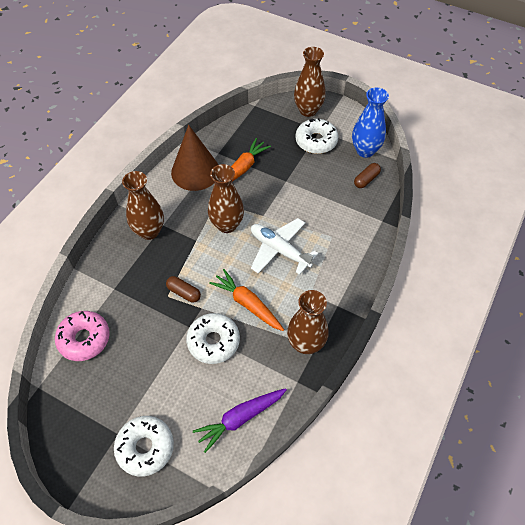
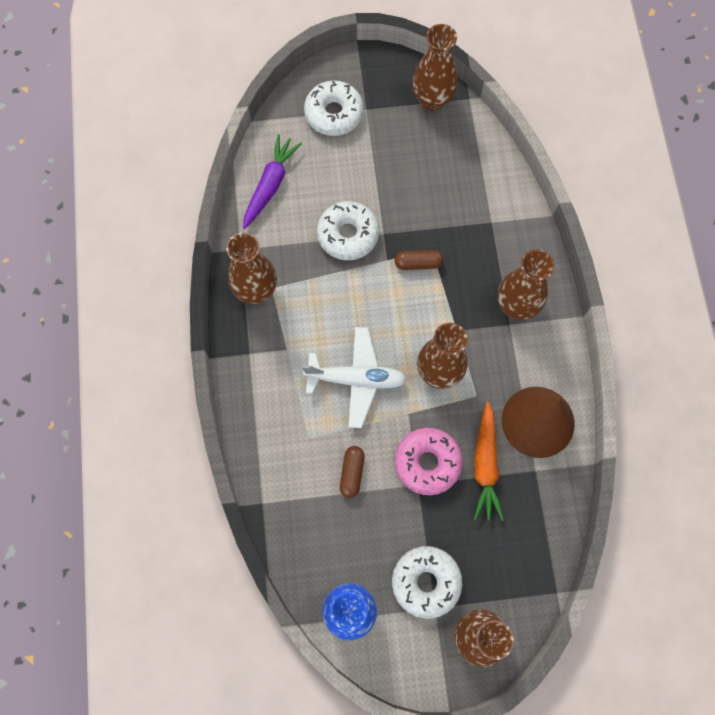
camera: 145 degrees right, 15 degrees up
(64, 405) = (432, 100): none -> brown vase
(84, 339) = (470, 159): pink donut -> pink donut (427, 463)
(247, 304) = (344, 294): orange carrot -> none
(366, 179) = (318, 558): brown capsule -> brown capsule (352, 473)

